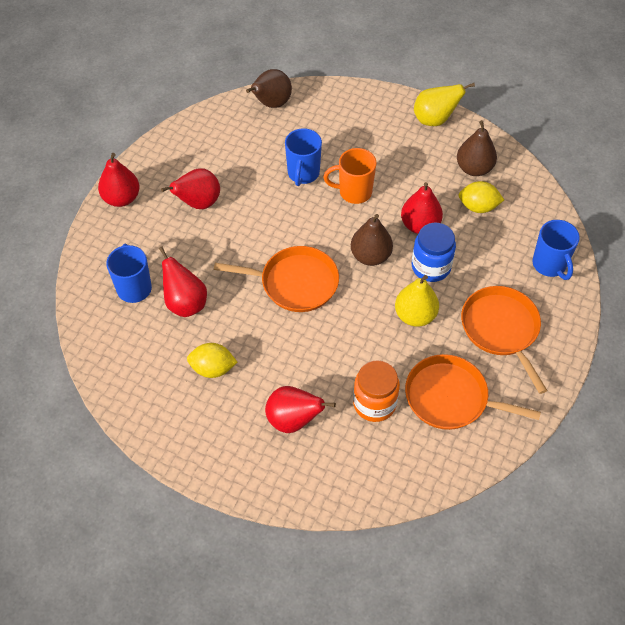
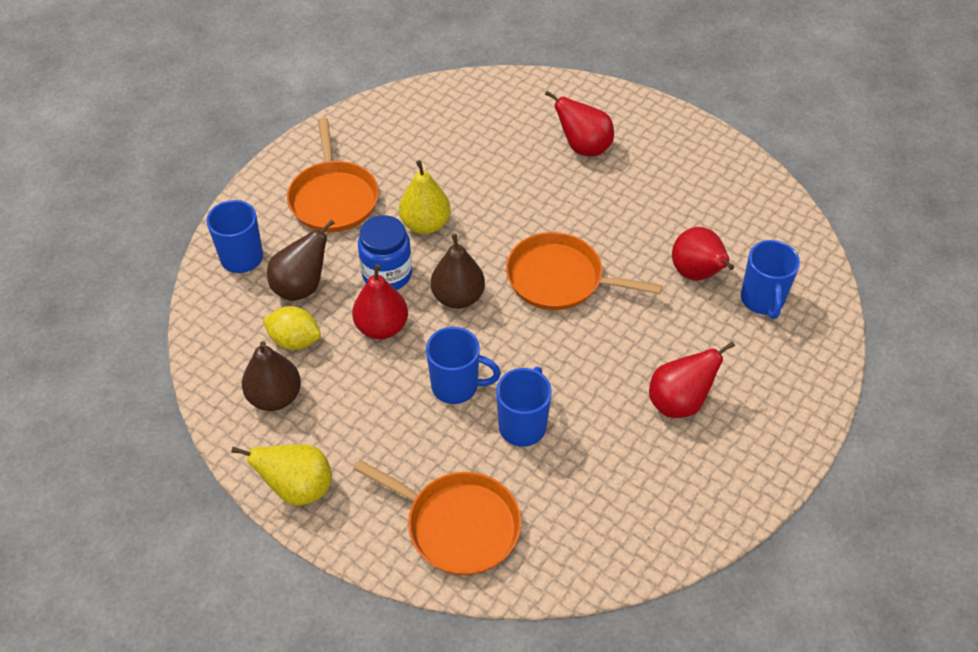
camera: 170 degrees left, 5 degrees down
(121, 198) = (791, 425): red pear -> none
(213, 368) = (666, 203): yellow lemon -> none
(271, 103) = (553, 562): brown pear -> brown pear (301, 287)
(354, 192) = (456, 386): orange mug -> blue mug
(374, 403) = (496, 150): orange jar -> none
(451, 398) = (415, 145): orange pan -> orange pan (457, 525)

